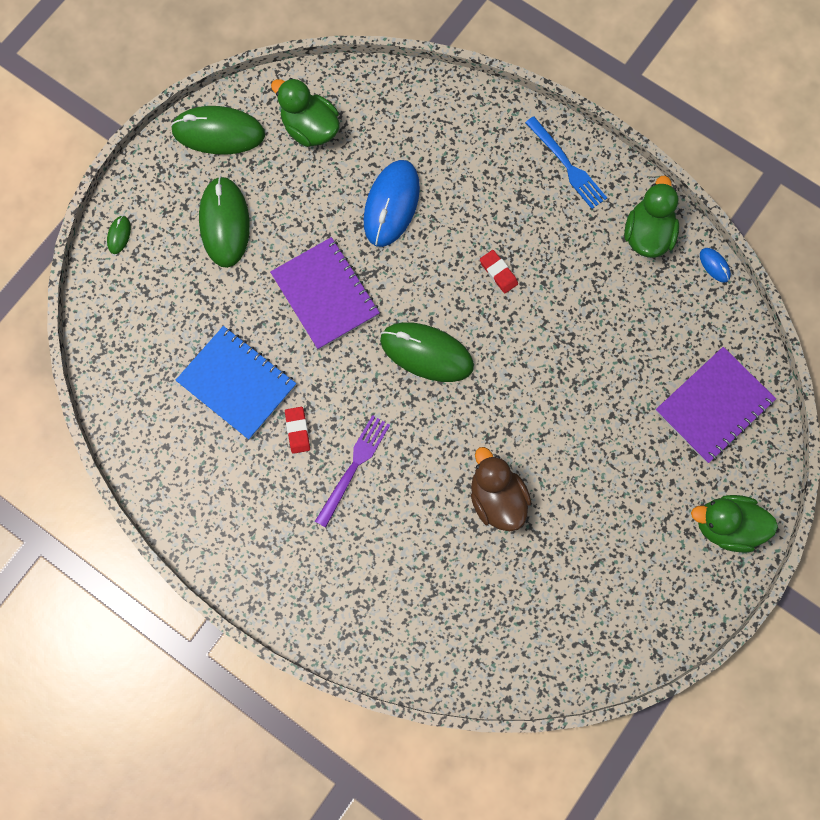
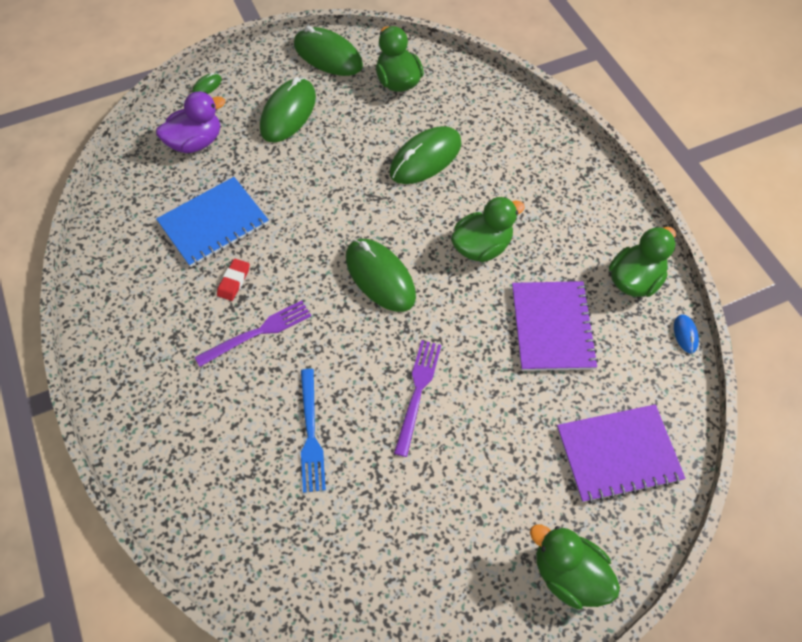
camera: 30 degrees right, 15 degrees down
(155, 306) = (196, 142): none -> purple duck
(237, 383) = (214, 223): blue notebook -> blue notebook turned 75 degrees clockwise
(325, 294) = (328, 195): purple notebook -> purple notebook (552, 327)
(391, 204) = (425, 158): blue mouse -> green mouse
(496, 498) = (362, 424): brown duck -> none
(498, 273) = (481, 247): red eraser -> green duck
(525, 444) = (417, 392): none -> purple fork
(566, 165) = (592, 196): blue fork -> blue fork (310, 433)

